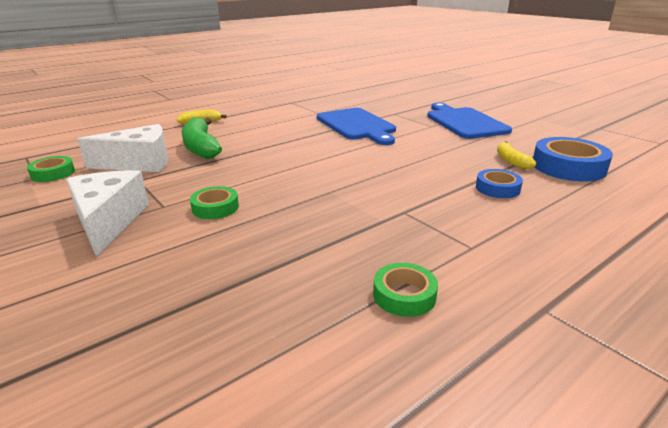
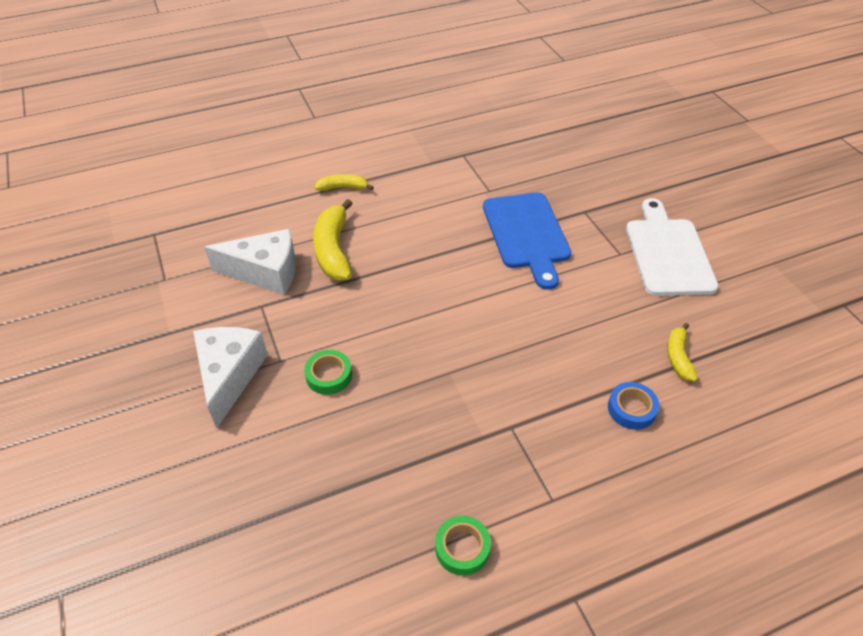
camera: 15 degrees right, 20 degrees up
(53, 173) = (180, 274): green tape -> none
(201, 147) = (333, 250): green banana -> yellow banana
(464, 122) = (668, 253): blue cutting board -> white cutting board
(568, 167) = (740, 385): blue tape -> none

